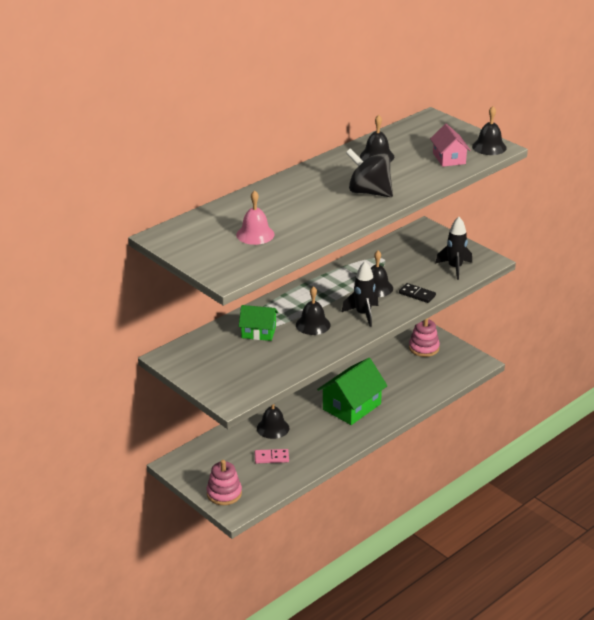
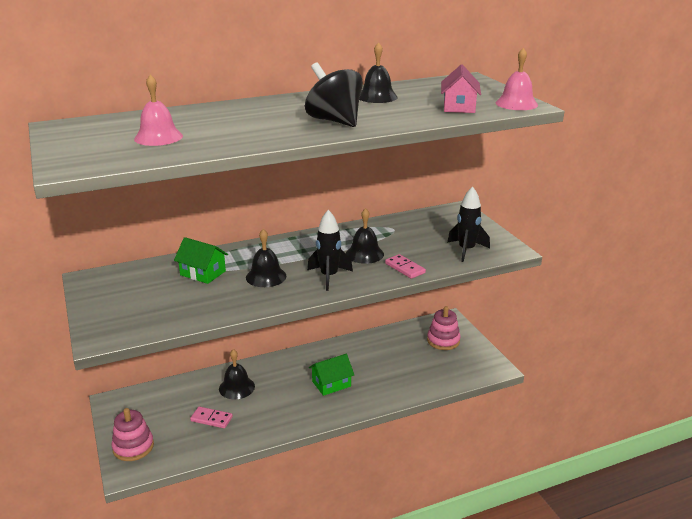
camera: 20 degrees right, 5 degrees down
(351, 406) = (331, 384): green house -> green house, size x0.61
(417, 294) = (405, 268): black domino -> pink domino
(489, 147) = (516, 104): black bell -> pink bell

